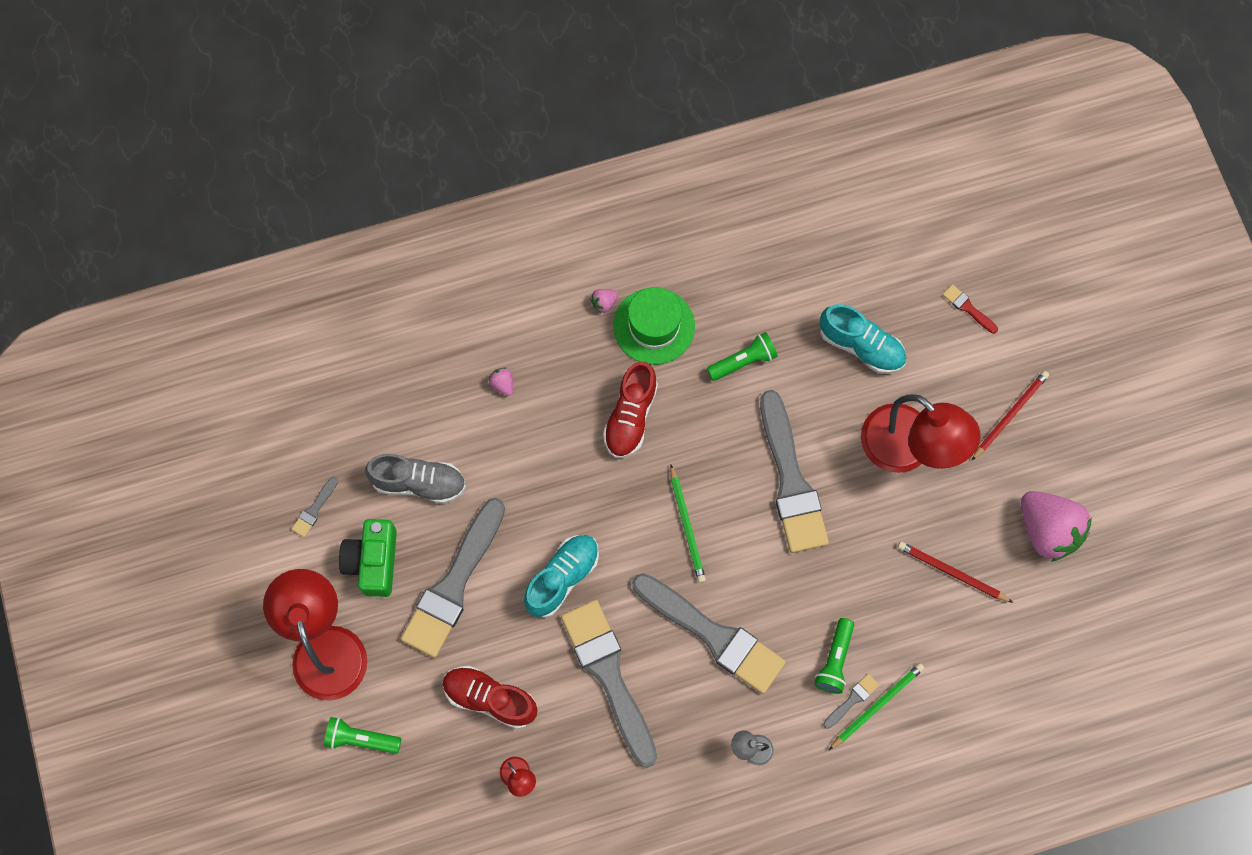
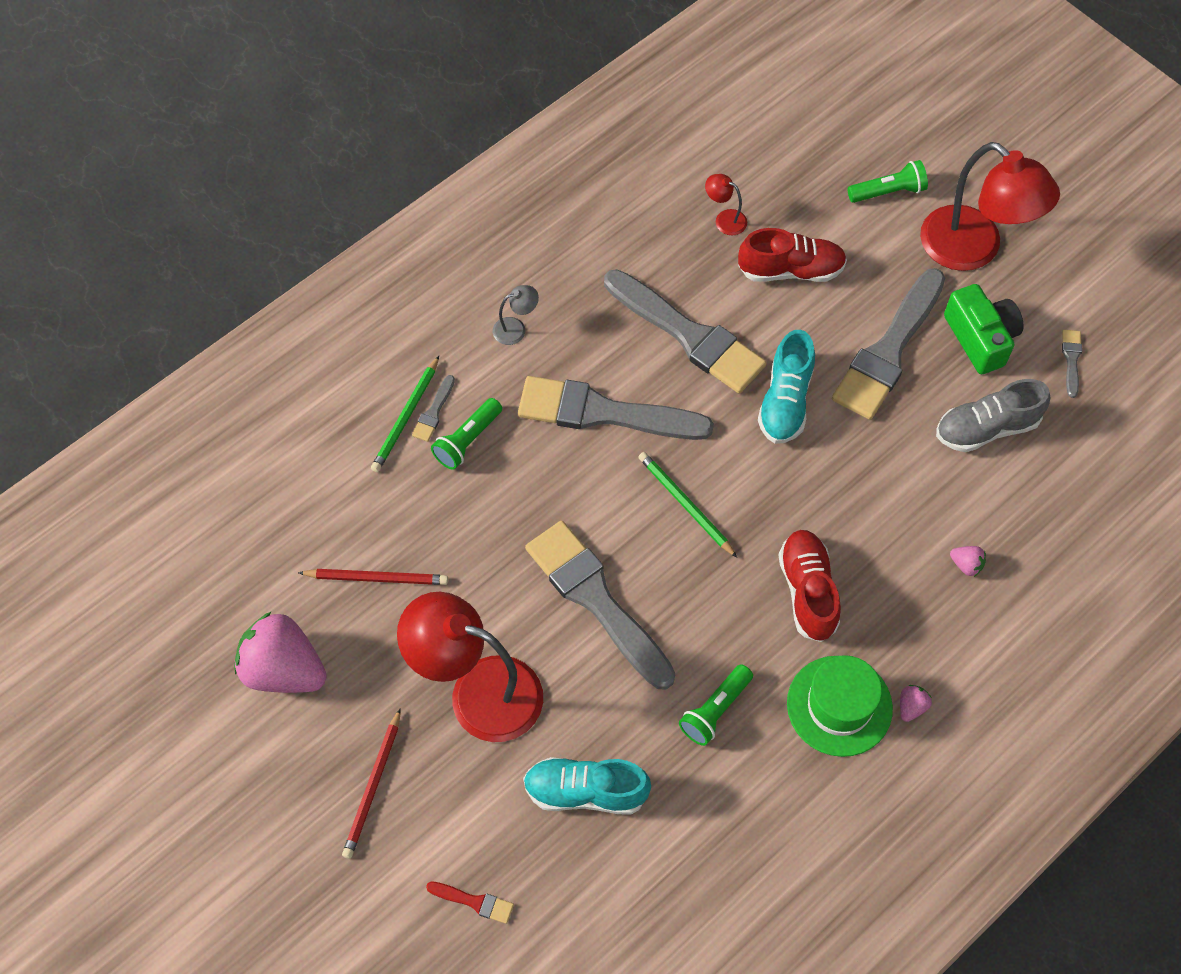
camera: 155 degrees right, 10 degrees down
(454, 584) = (889, 351): grey brush -> grey brush turned 150 degrees counterclockwise
(835, 660) = (467, 440): green flashlight -> green flashlight turned 135 degrees counterclockwise

